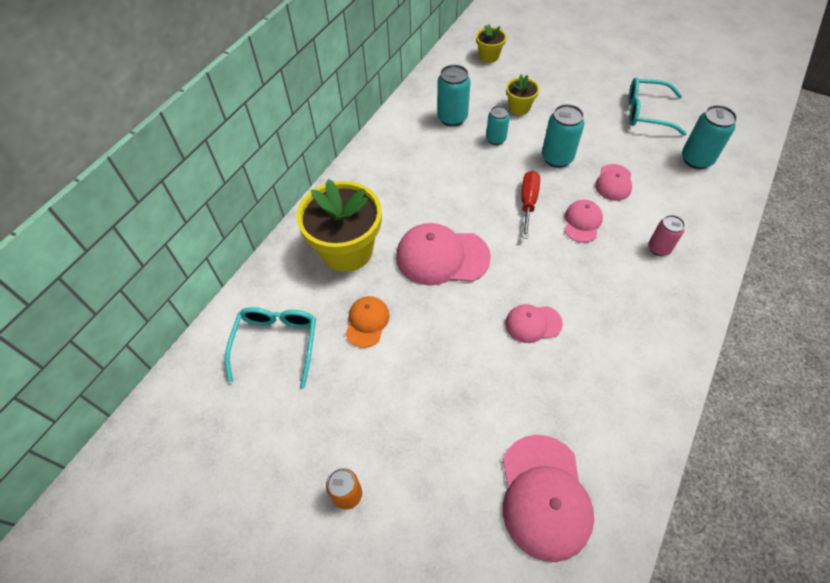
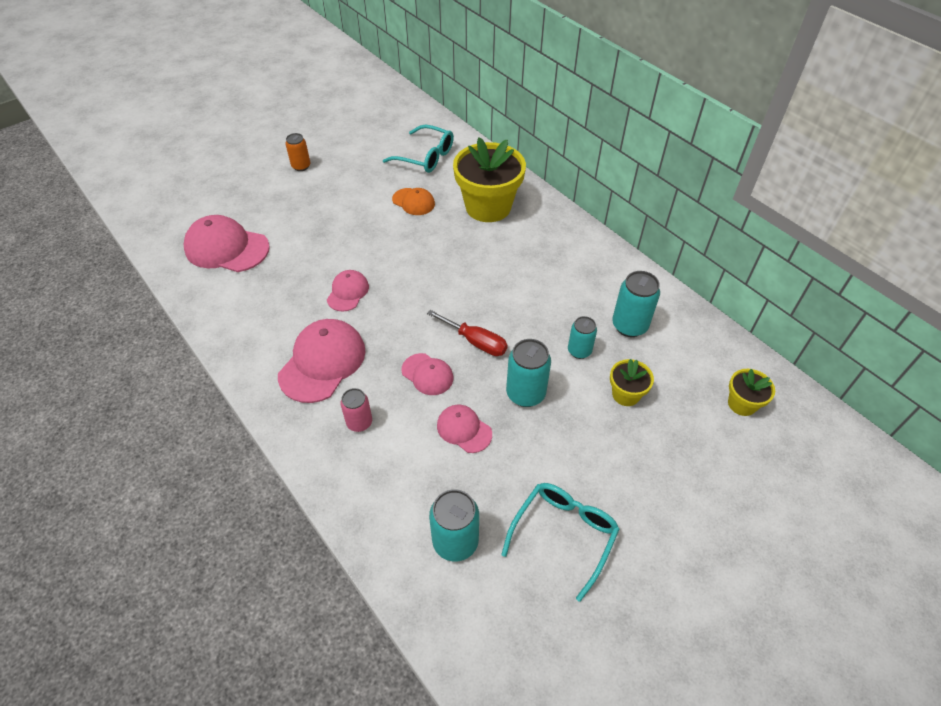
camera: 110 degrees right, 5 degrees down
(442, 257) = (448, 259): pink cap -> pink cap (322, 362)

